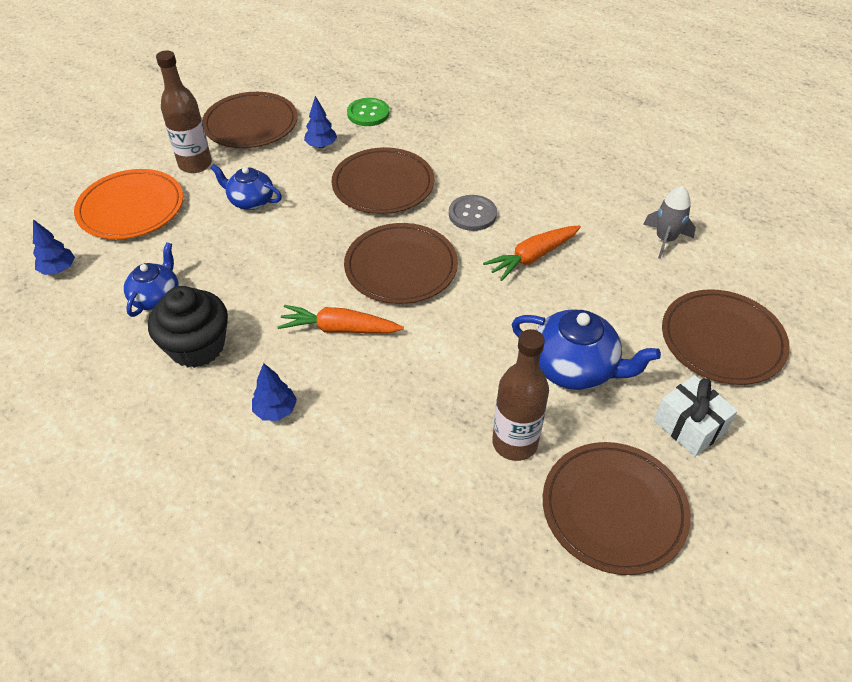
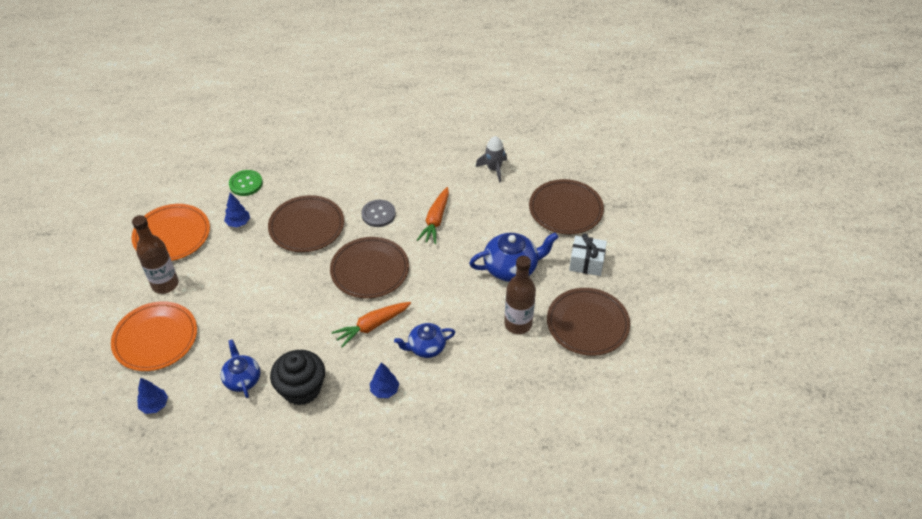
camera: 40 degrees left, 0 degrees up
(250, 201) = (233, 286): blue teapot -> blue teapot (426, 347)
(251, 124) = (172, 235): brown plate -> orange plate

